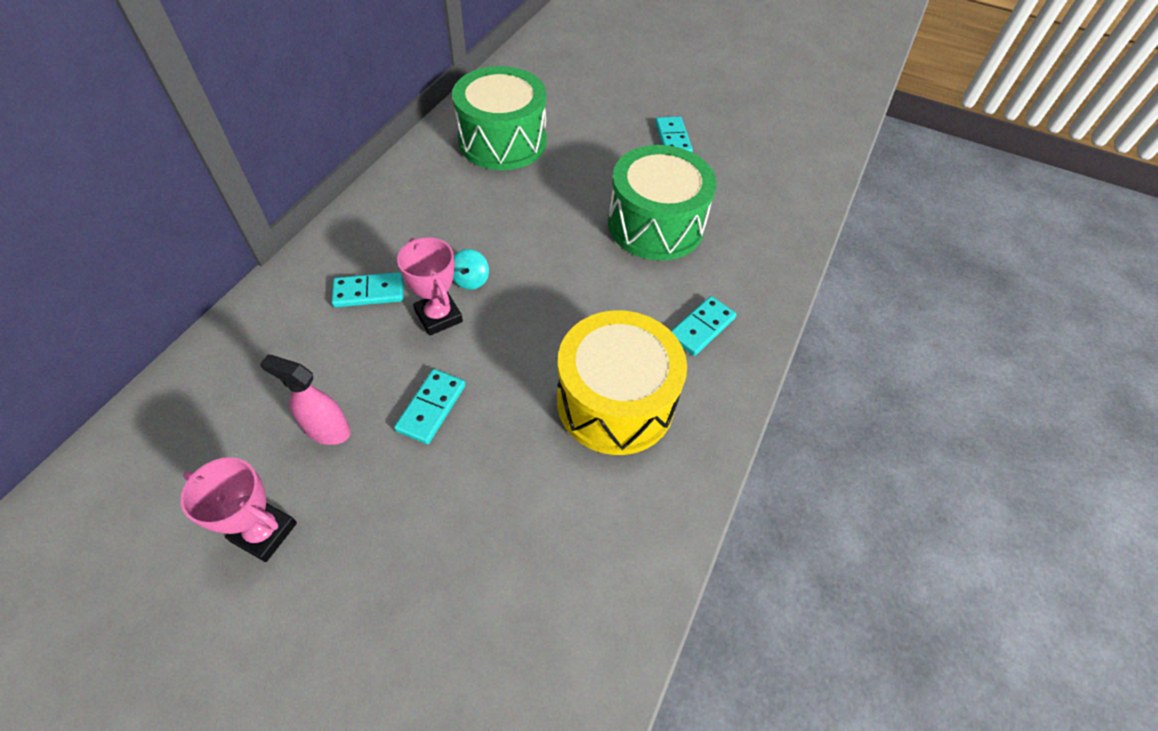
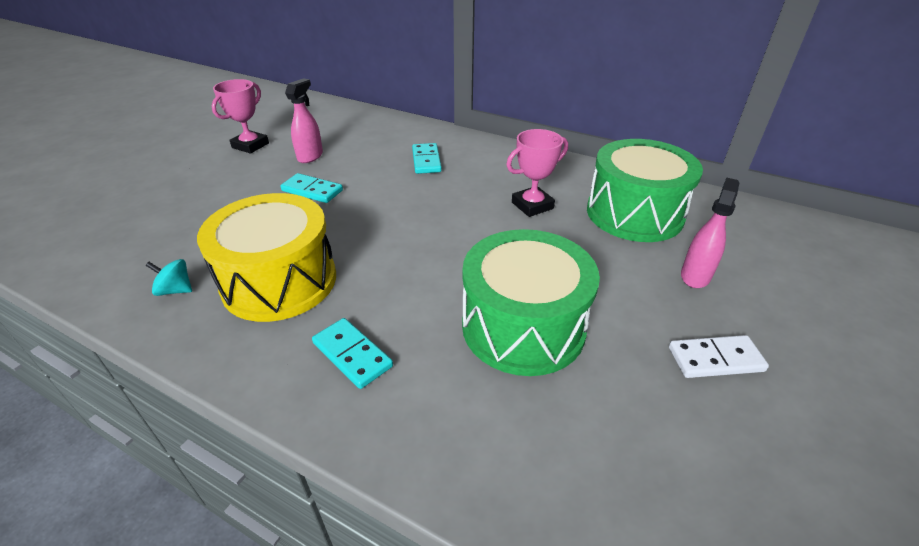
camera: 95 degrees right, 15 degrees down
(438, 316) = (398, 189): pink trophy -> pink trophy (532, 205)
(471, 280) = (436, 202): turquoise spinning top -> turquoise spinning top (175, 290)
(589, 127) = (695, 275): none -> pink spray bottle
(673, 139) = (715, 359): turquoise domino -> white domino

